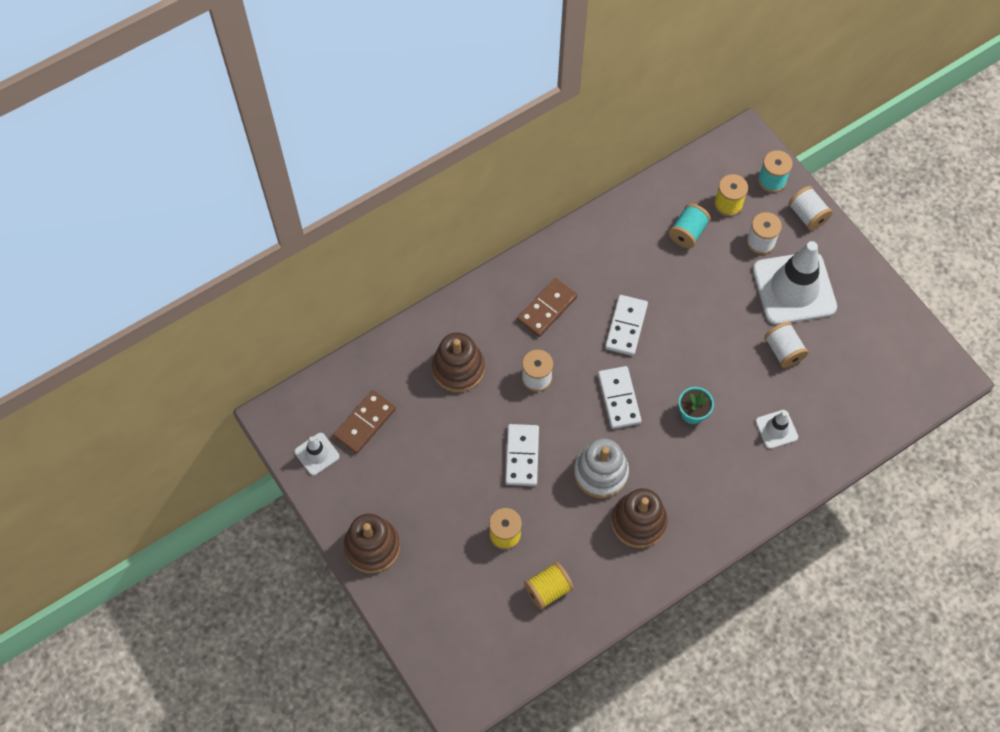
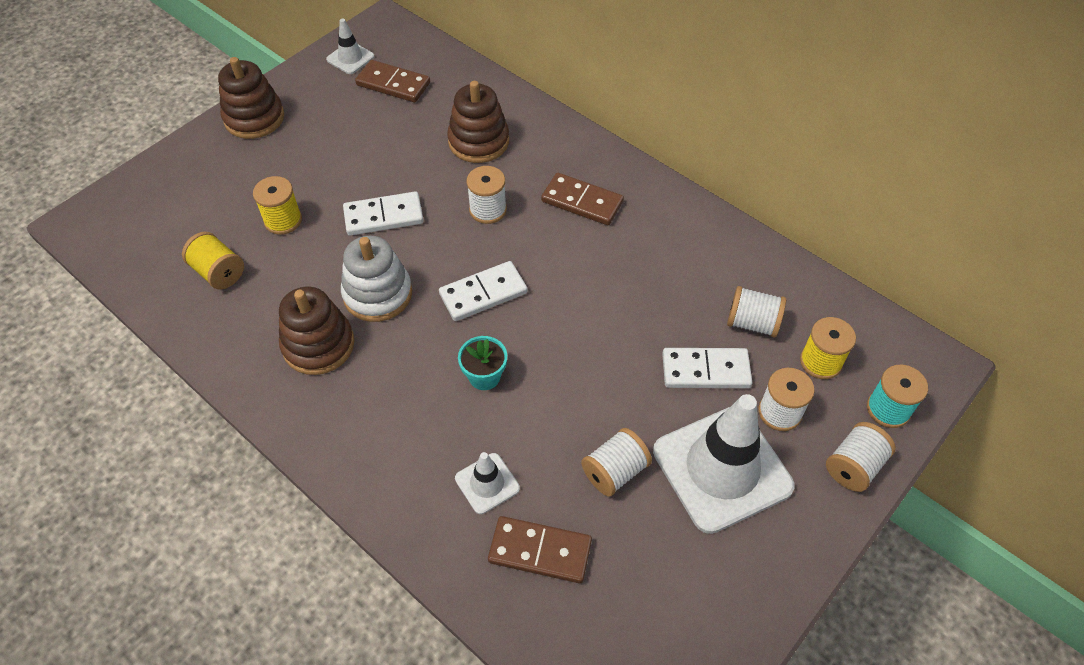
camera: 75 degrees right, 10 degrees down
(626, 326) = (586, 282): white domino -> white domino (705, 371)
(688, 233) = (752, 323): turquoise spool -> white spool
(830, 408) = (540, 551): none -> brown domino

